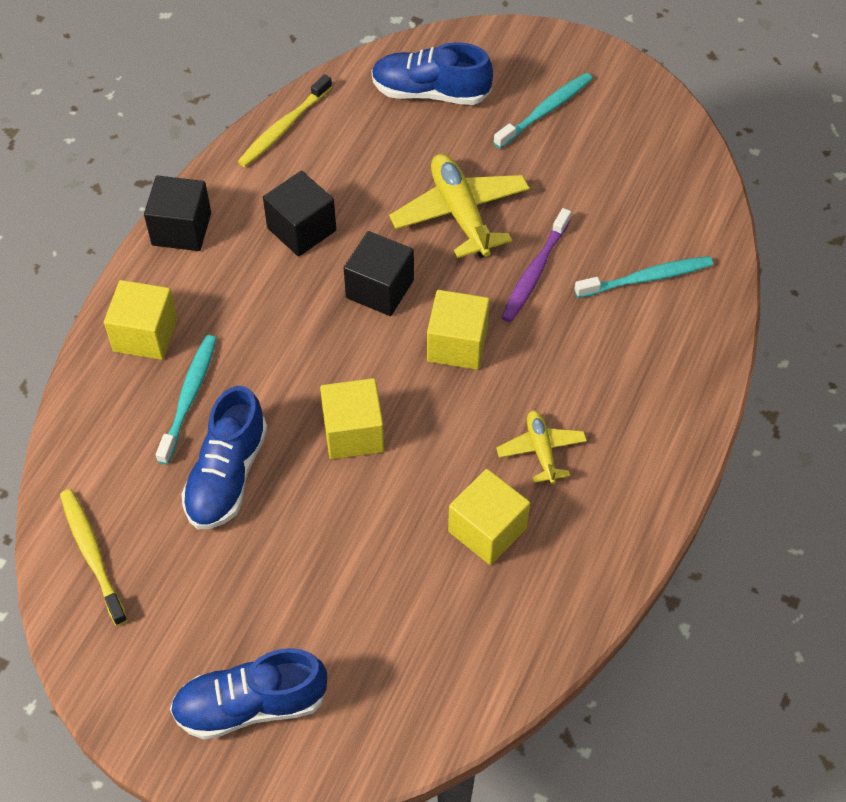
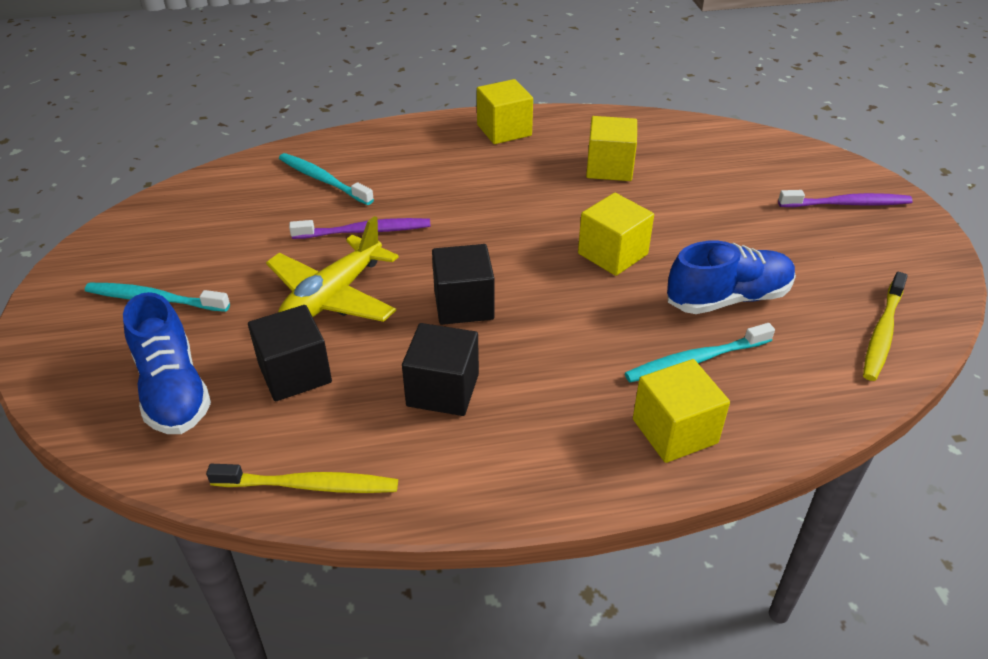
camera: 125 degrees left, 15 degrees down
(181, 229) = (528, 486): black cube -> black cube (295, 373)
(251, 705) = (847, 204): blue shoe -> purple toothbrush
(457, 344) = (476, 239): yellow cube -> yellow cube (504, 130)
(541, 450) = (524, 170): yellow plane -> none

